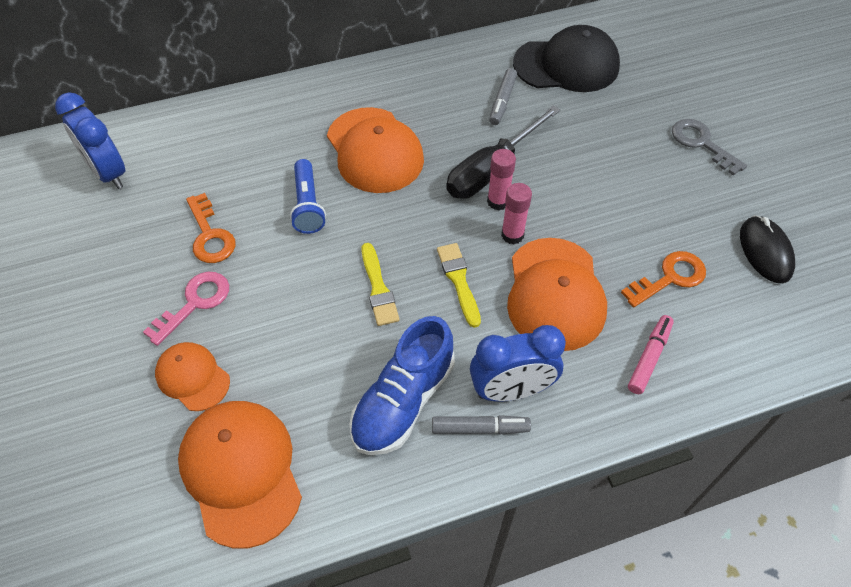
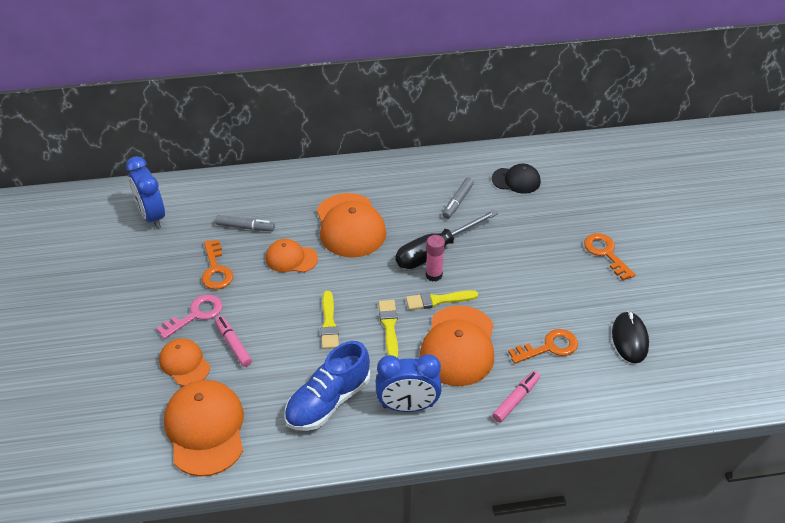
camera: 10 degrees right, 10 degrees down
(255, 338) = (233, 344): none -> pink marker
(308, 205) = (291, 258): blue flashlight -> orange cap
(480, 428) = (378, 427): grey marker -> grey marker (245, 227)
(512, 235) = (438, 300): pink glue stick -> yellow brush
(566, 65) = (516, 180): black cap -> black cap, size x0.58
(701, 143) = (606, 253): grey key -> orange key

